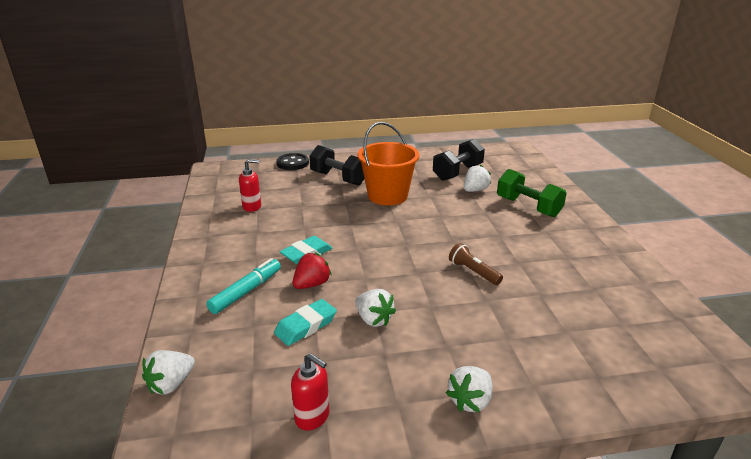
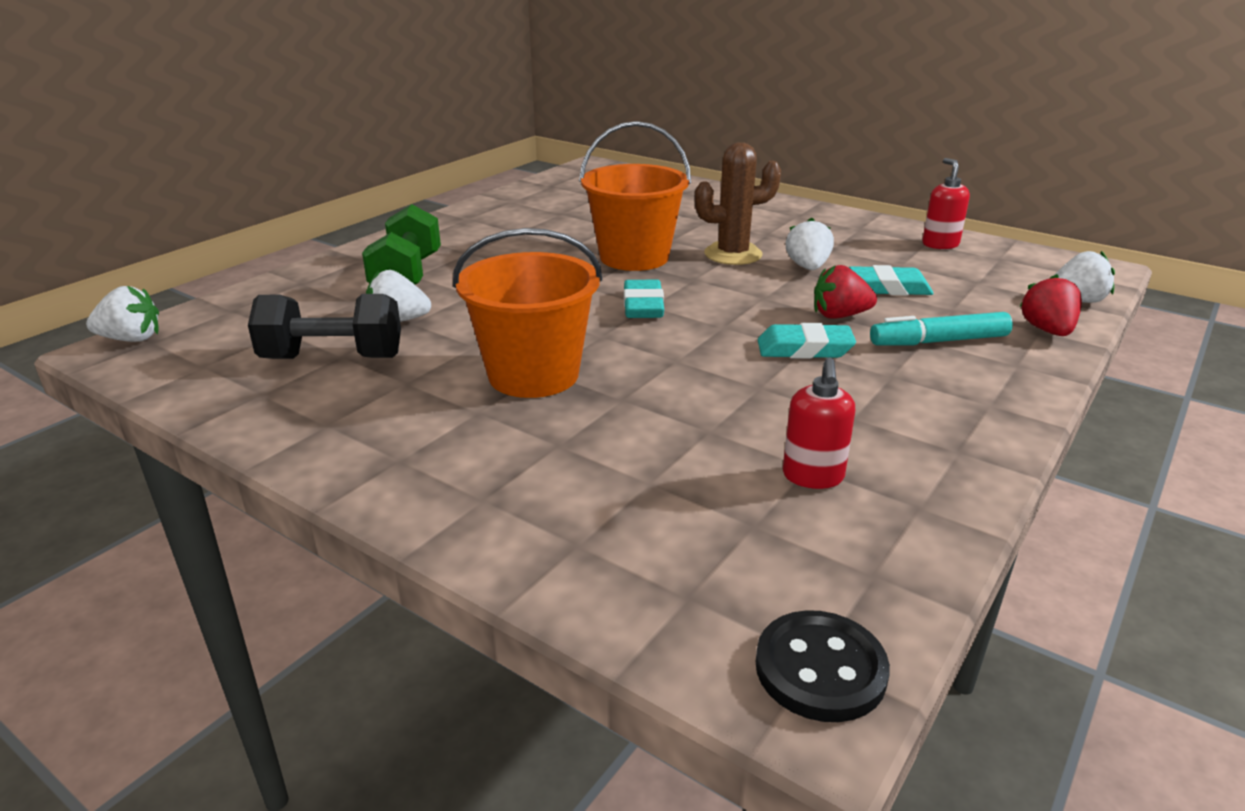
camera: 135 degrees left, 0 degrees up
(186, 334) = (1047, 330): none -> red strawberry
(252, 207) = (813, 476): red soap dispenser -> red soap dispenser turned 120 degrees counterclockwise
(292, 163) = (557, 576): black button -> black button (820, 669)
(338, 178) = (540, 458): black dumbbell -> none
(408, 242) = (643, 306): none -> turquoise eraser
(431, 306) = (733, 254): none -> brown cactus
(470, 401) = (799, 213): white strawberry -> white strawberry (131, 339)
(473, 272) = (634, 257): brown flashlight -> orange bucket

